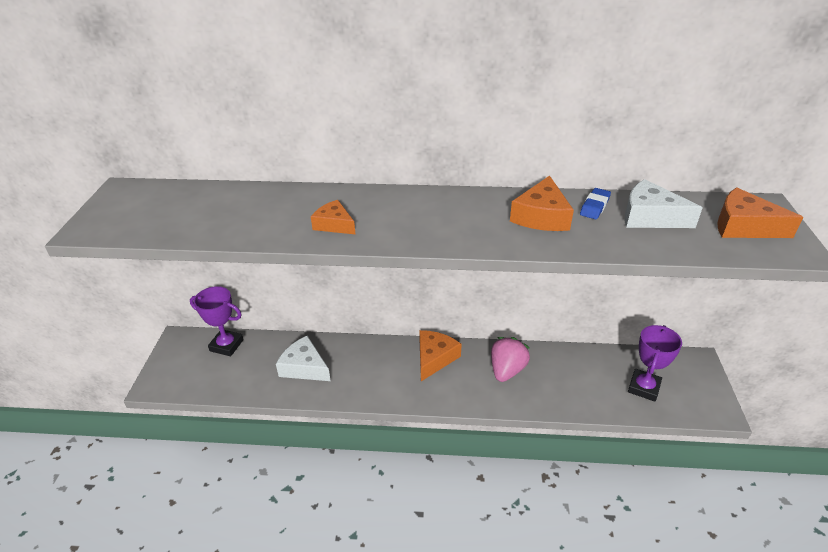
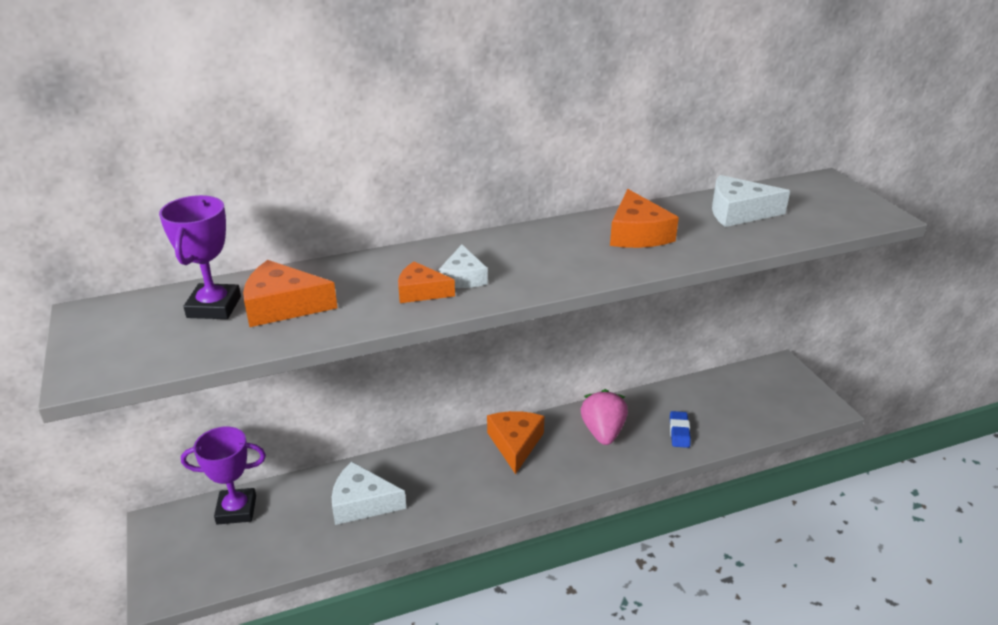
camera: 25 degrees left, 5 degrees down
(373, 221) = (463, 277): none -> white cheese
(594, 207) = (680, 213): blue eraser -> blue eraser (679, 432)
(643, 387) = (748, 407): purple trophy -> purple trophy (214, 307)
(743, 226) = (824, 203): orange cheese -> orange cheese (282, 306)

